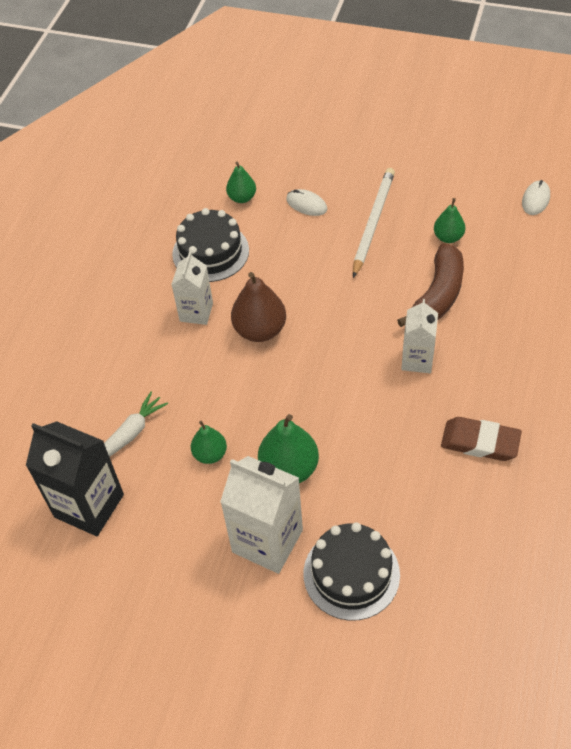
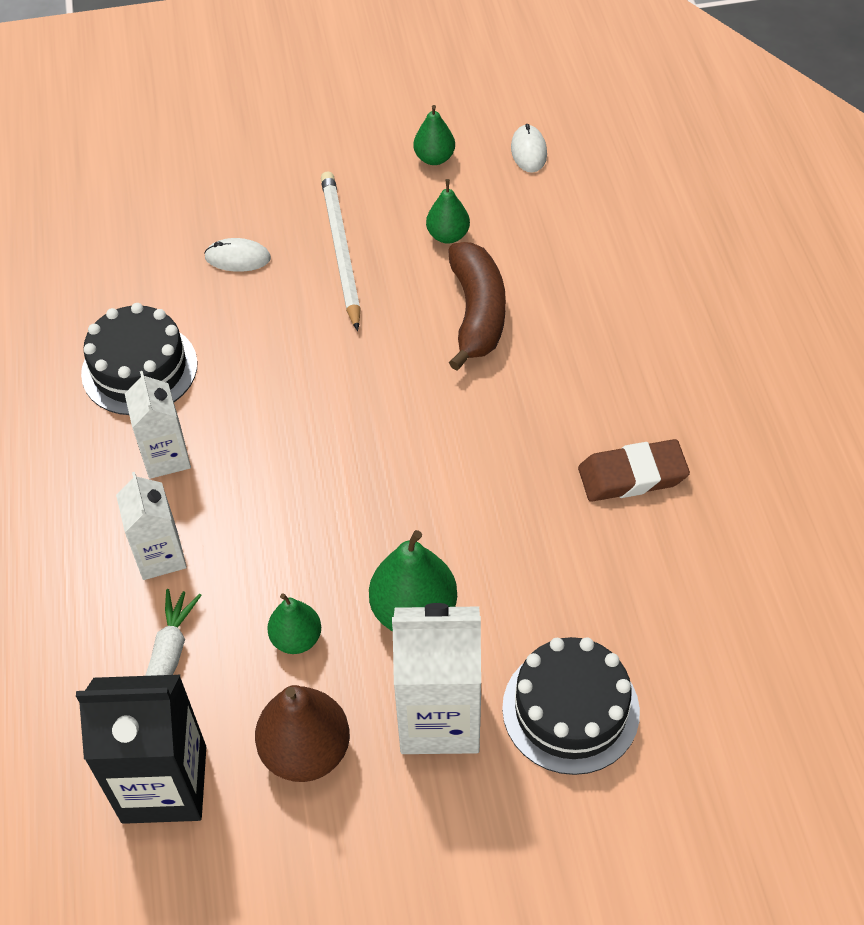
camera: 30 degrees left, 0 degrees up
(242, 198) = (142, 280): green pear -> green pear (434, 158)
(260, 330) = (269, 447): brown pear -> brown pear (306, 751)
(417, 360) = (498, 404): white carton -> white carton (160, 556)

